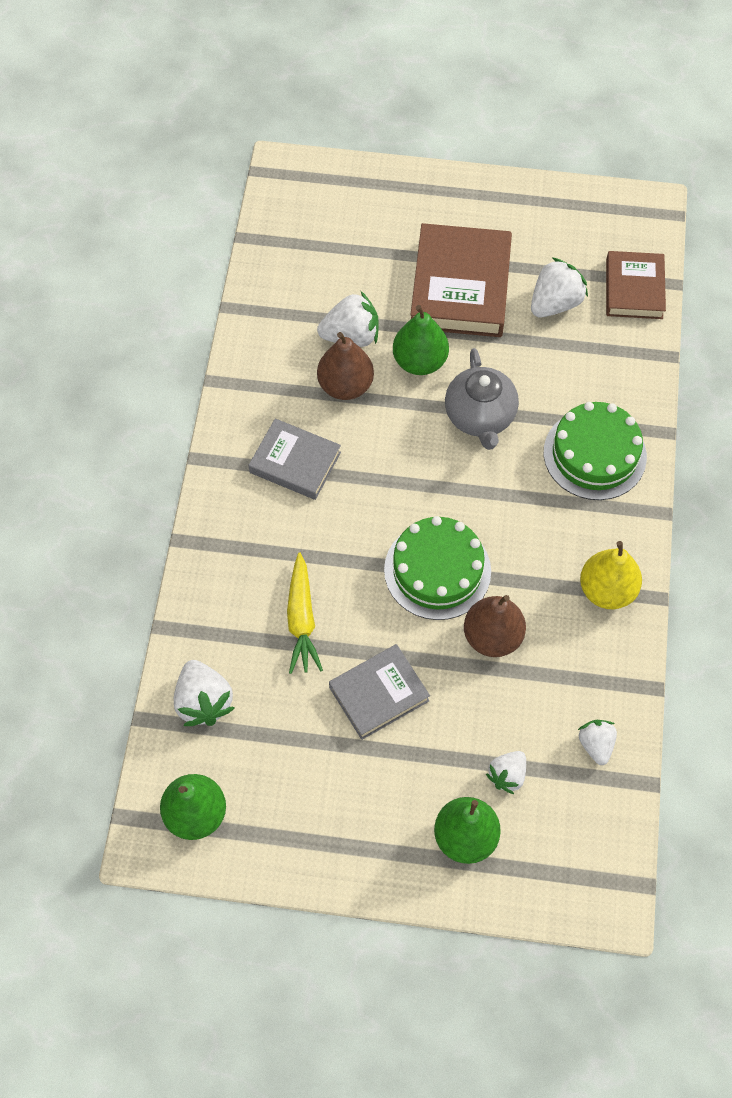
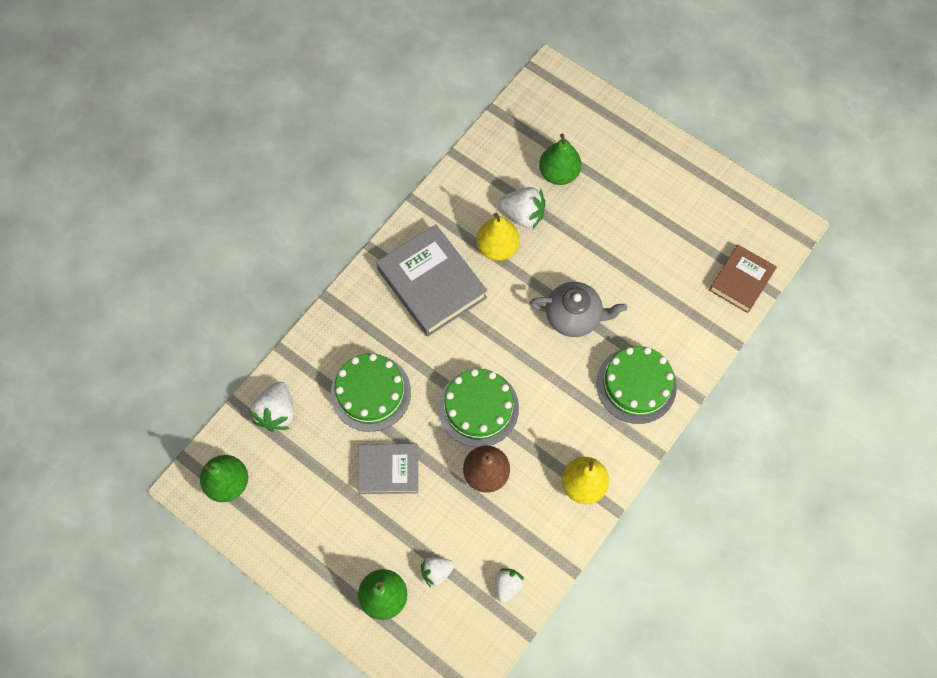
camera: 30 degrees right, 5 degrees up
(295, 463) = (431, 284): grey book -> grey book, size x1.62
(302, 619) = (370, 392): yellow carrot -> green cake
(345, 386) = (497, 248): brown pear -> yellow pear
(419, 361) = (557, 256): green pear -> green pear (558, 173)
(460, 287) = (619, 217): brown book -> none
(480, 417) = (574, 316): grey teapot -> grey teapot turned 105 degrees counterclockwise
(555, 303) = (677, 262): white strawberry -> none

